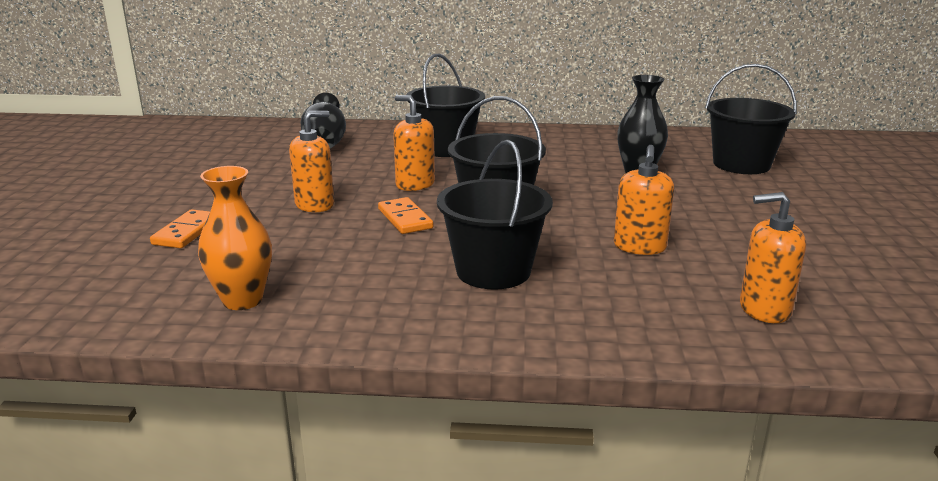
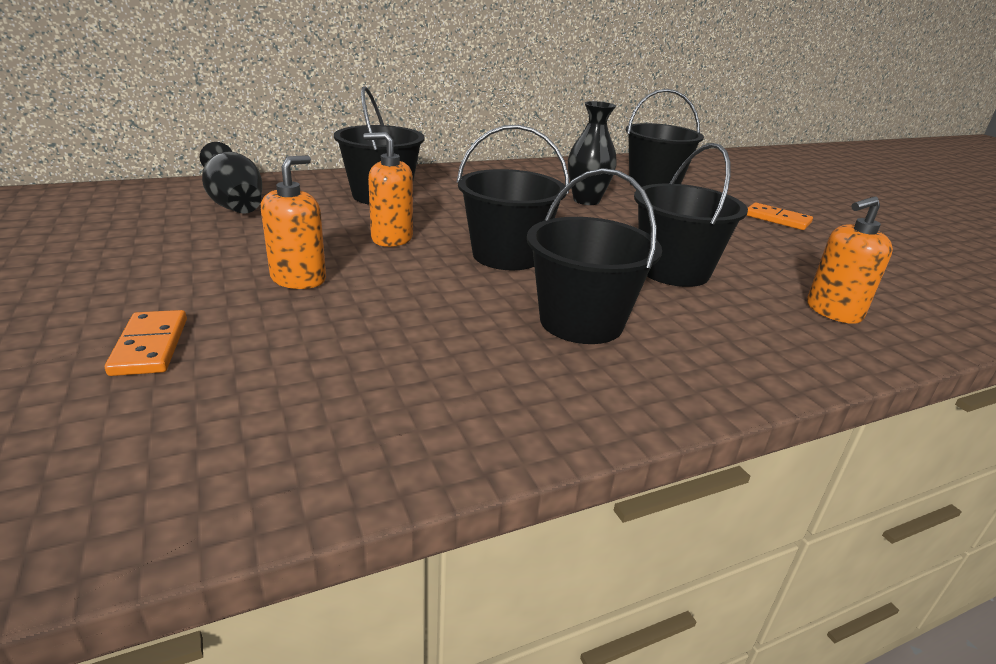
camera: 30 degrees left, 5 degrees up
(242, 300) = (334, 429): orange vase -> none
(405, 219) = (424, 279): orange domino -> orange domino (777, 219)
(639, 247) = (673, 271): orange soap dispenser -> black bucket

